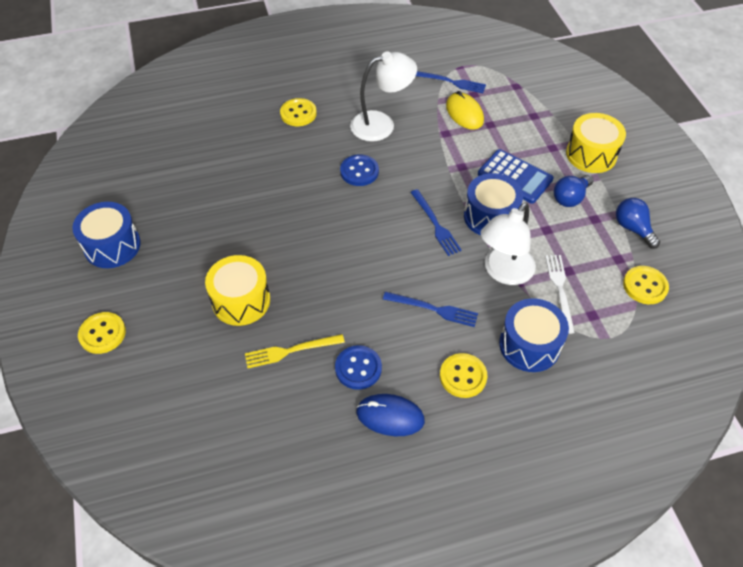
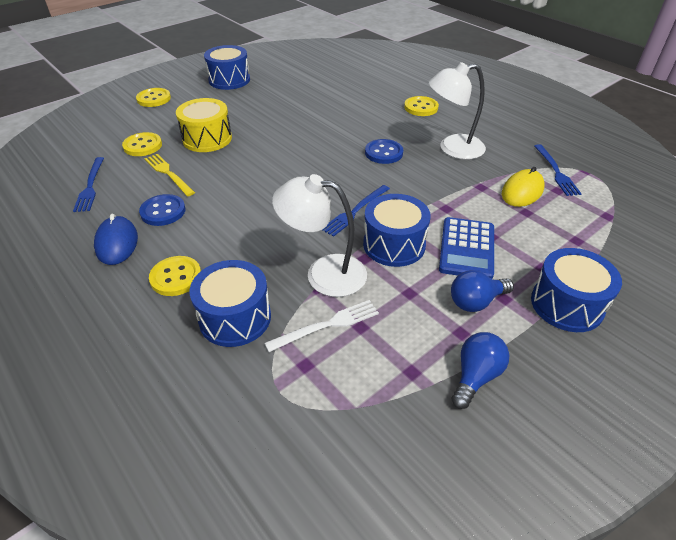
camera: 65 degrees right, 10 degrees down
(381, 124) = (452, 148): white lamp -> white lamp turned 120 degrees clockwise
(433, 309) = (249, 237): blue fork -> blue fork (90, 186)
(570, 198) = (476, 302): blue light bulb -> blue light bulb turned 45 degrees counterclockwise
(591, 154) = (566, 304): yellow drum -> blue drum
(645, 286) = (384, 412): yellow button -> yellow button (143, 146)

